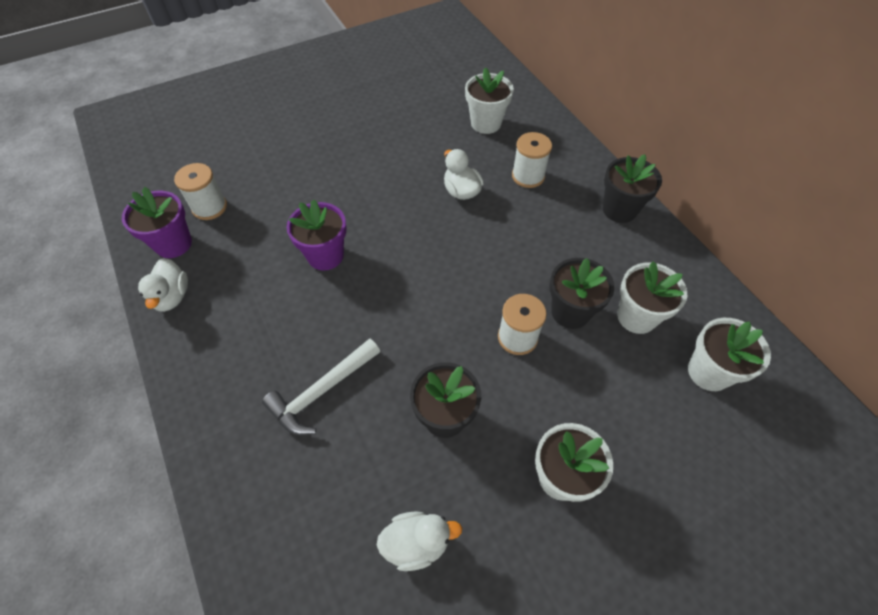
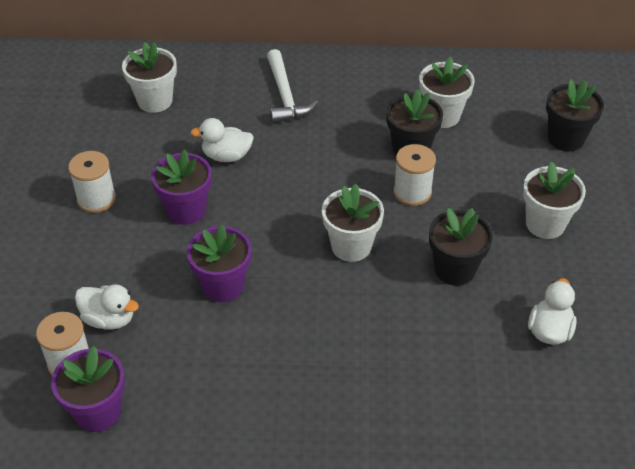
camera: 60 degrees left, 10 degrees down
(172, 297) = (175, 433): white duck -> white duck (109, 319)
(321, 391) = (377, 343): white hammer -> white hammer (285, 96)
(388, 196) = (186, 210): none -> purple flower pot
(528, 176) = (248, 105): white spool -> white spool (96, 199)
(619, 209) = (333, 70): black flower pot -> black flower pot (566, 138)
(708, 372) = (513, 105): white flower pot -> white flower pot (351, 246)

